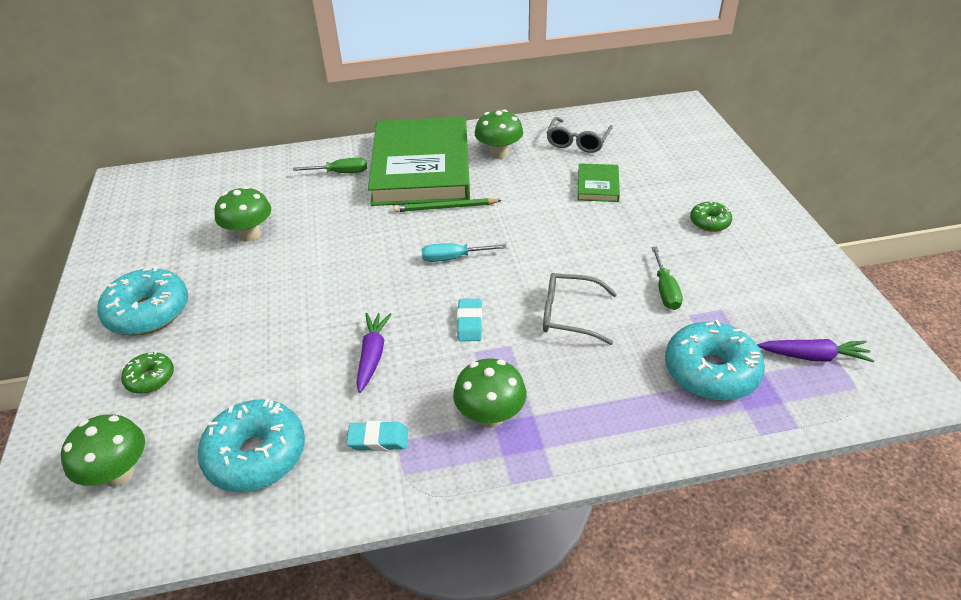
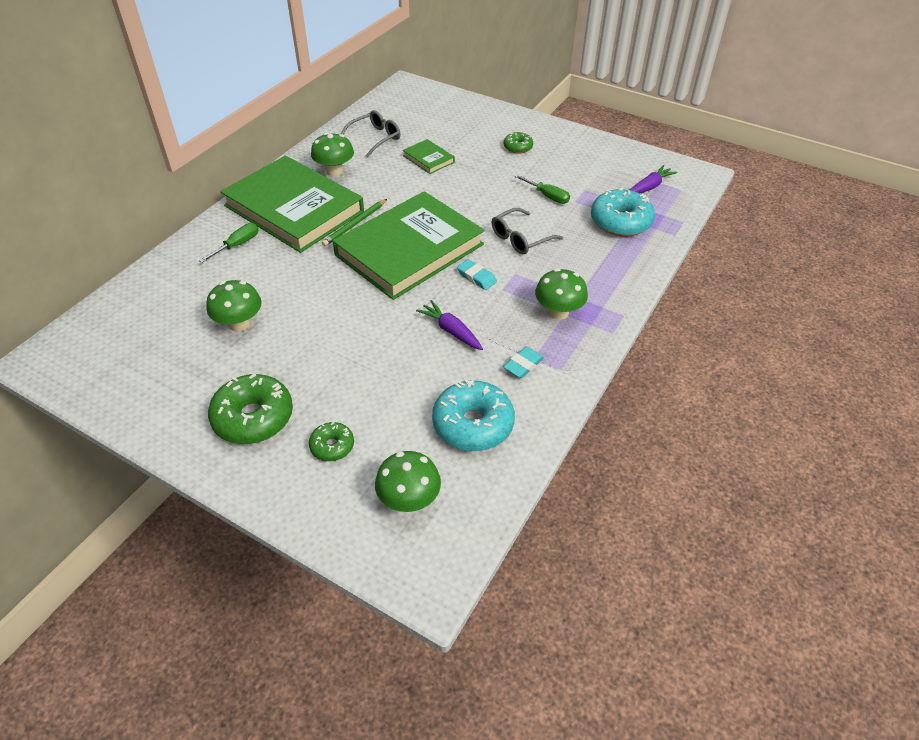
camera: 50 degrees left, 5 degrees up
(148, 312) = (253, 417): turquoise donut -> green donut
(453, 258) = (410, 250): turquoise screwdriver -> green book
(577, 142) = (375, 138): grey glasses -> grey glasses turned 105 degrees counterclockwise

